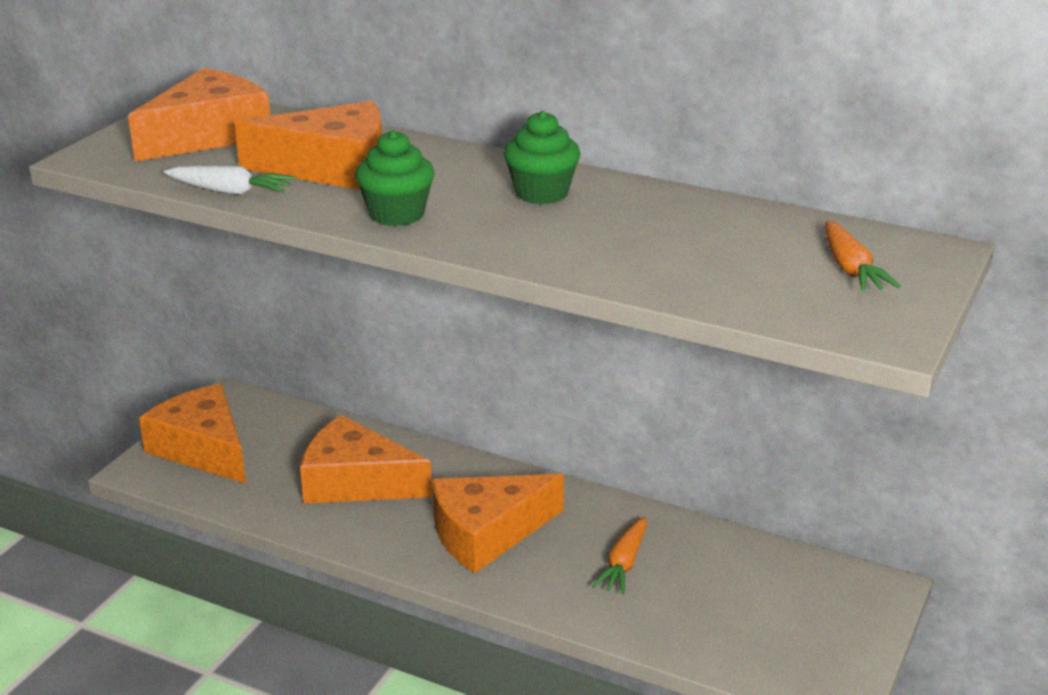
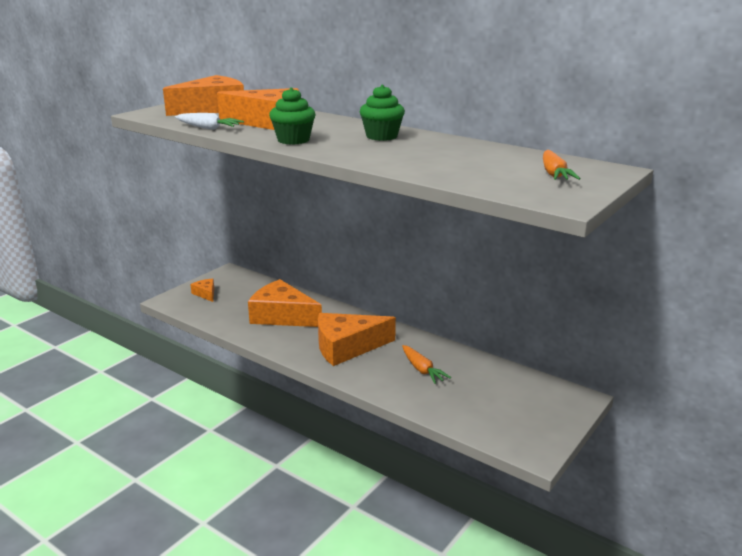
camera: 10 degrees right, 5 degrees down
(203, 448) = (206, 294): orange cheese -> orange cheese, size x0.46
(623, 564) = (422, 370): orange carrot -> orange carrot turned 60 degrees counterclockwise

